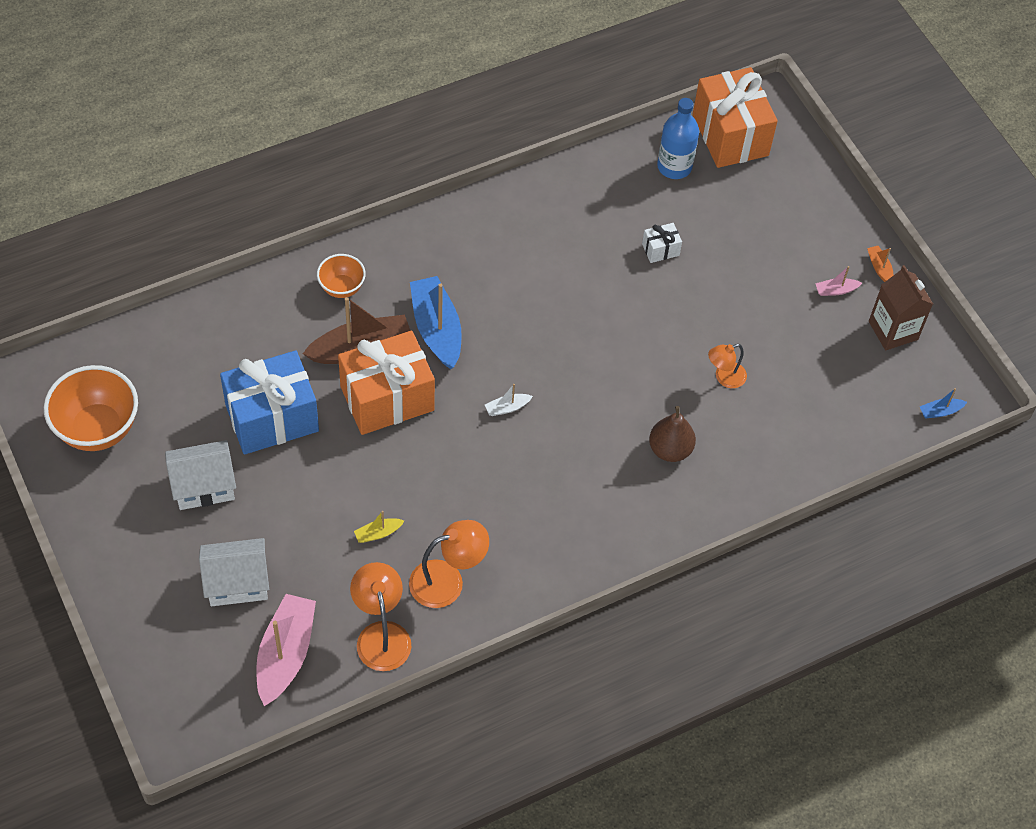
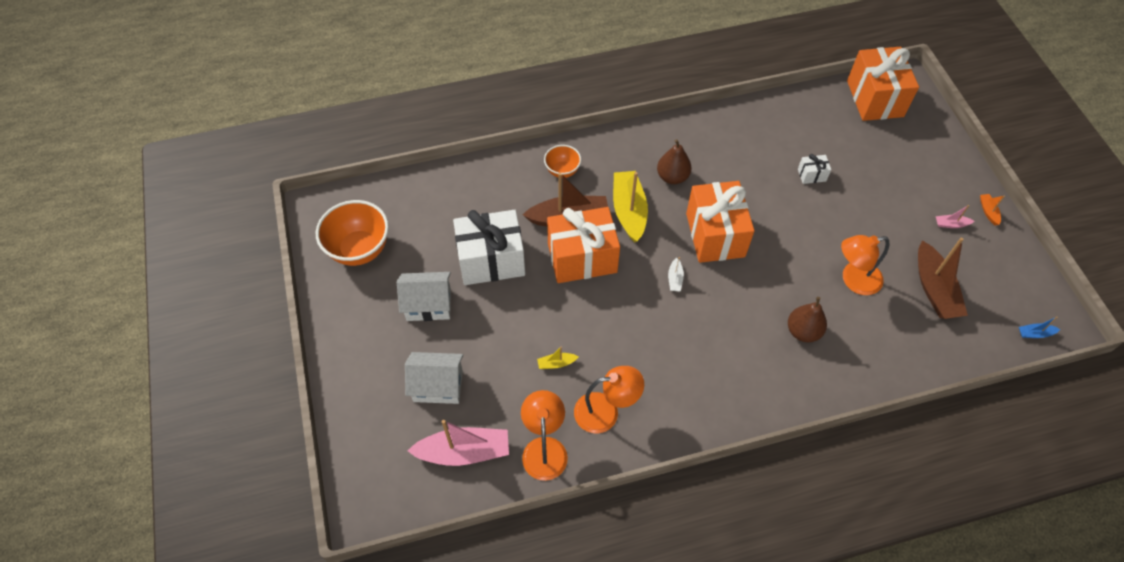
camera: 15 degrees right, 0 degrees up
(272, 418) = (491, 260): blue gift -> white gift
(285, 654) = (464, 452): pink boat -> pink boat turned 60 degrees clockwise
(436, 329) = (629, 211): blue boat -> yellow boat
(485, 276) = (672, 177): none -> brown pear
(507, 408) = (675, 279): white boat -> white boat turned 75 degrees counterclockwise
(549, 345) = (715, 235): none -> orange gift
(674, 166) = (829, 116): blue bottle -> none
(724, 378) = (853, 280): orange lamp -> orange lamp, size x1.59
(821, 375) = (934, 289): none -> brown boat
(893, 330) = (997, 262): brown carton -> none

